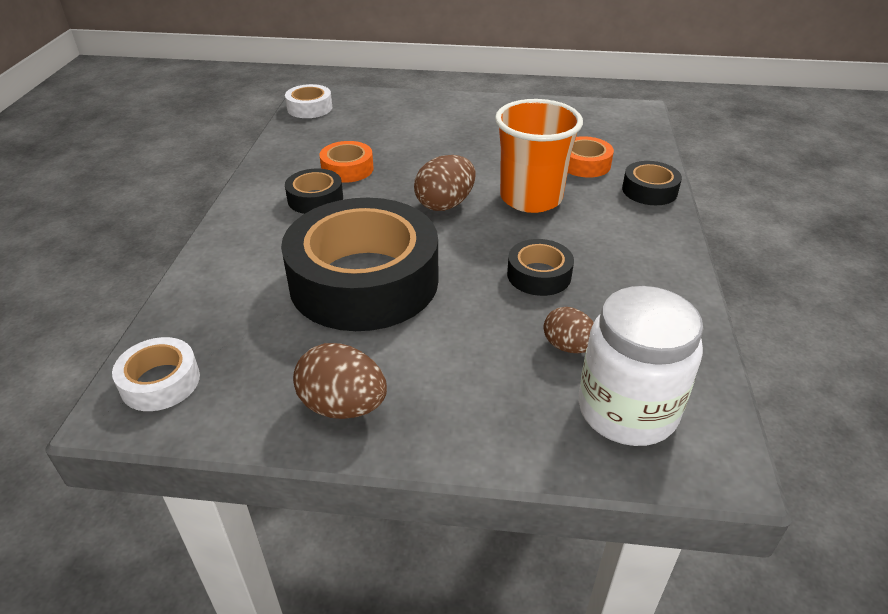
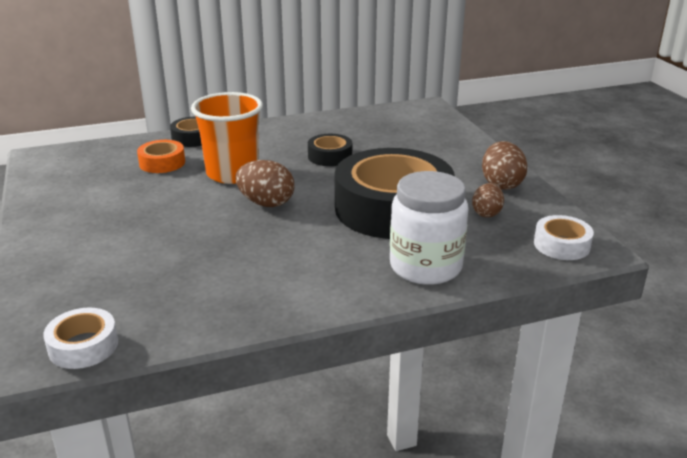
camera: 115 degrees left, 10 degrees down
(315, 199) = (302, 264): black tape -> none
(347, 169) = (234, 265): orange tape -> none
(568, 346) = (388, 140): brown egg -> brown egg (486, 213)
(627, 410) = (418, 123): white jar -> white jar (425, 266)

